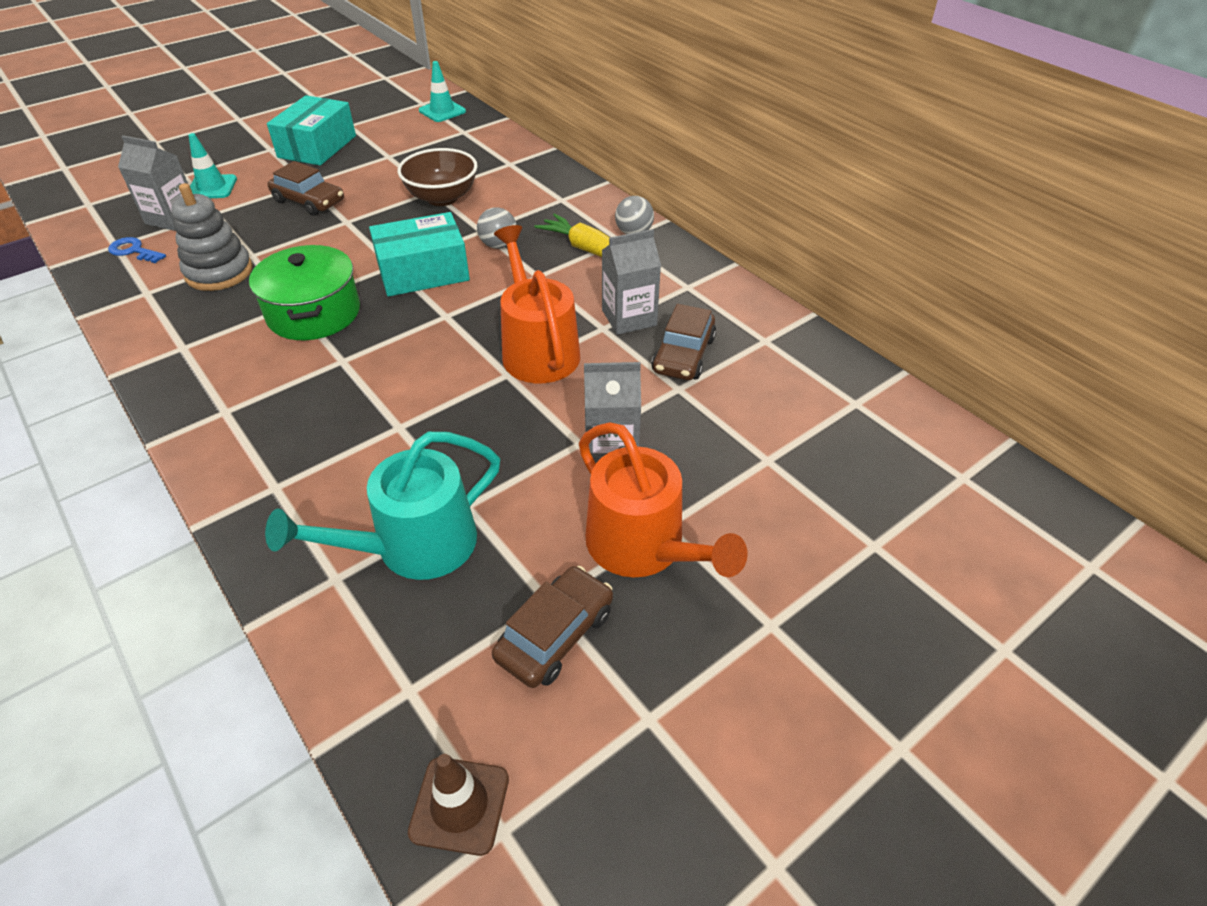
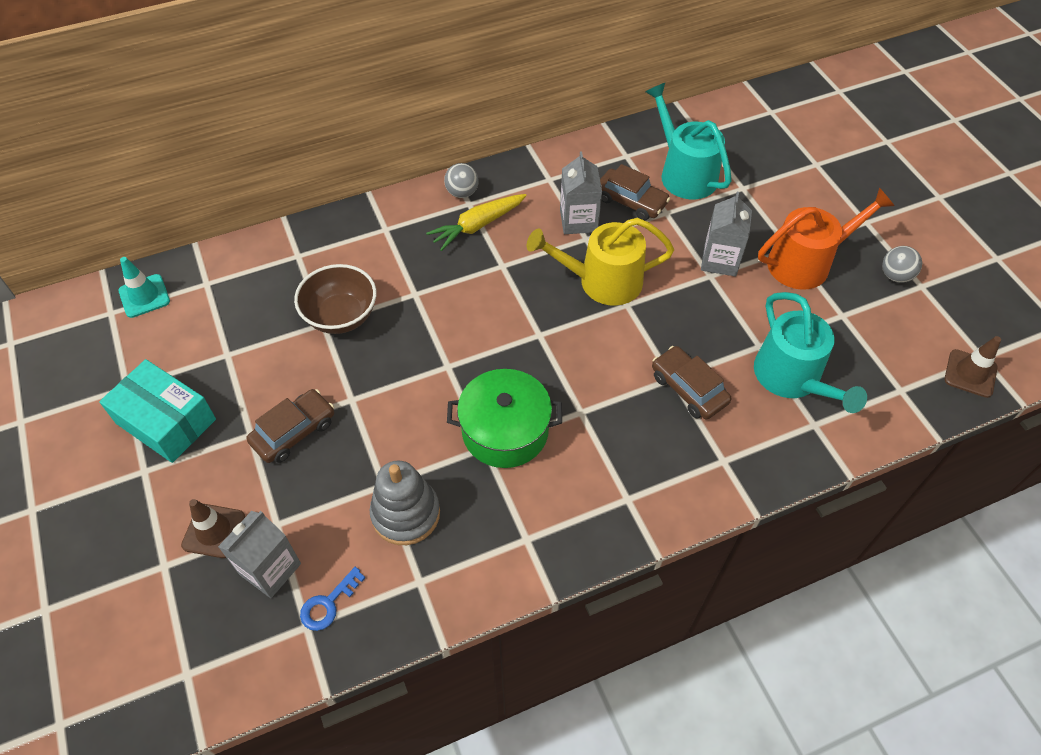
camera: 75 degrees left, 10 degrees up
(212, 187) = (213, 531): turquoise traffic cone -> brown traffic cone
(423, 272) = (467, 344): turquoise box -> none
(498, 245) = (445, 284): grey ball -> grey ball (895, 276)
(537, 350) = (602, 281): orange watering can -> yellow watering can
(555, 634) = (867, 316): brown car -> brown car (688, 389)
(762, 396) = (684, 173): none -> turquoise watering can

